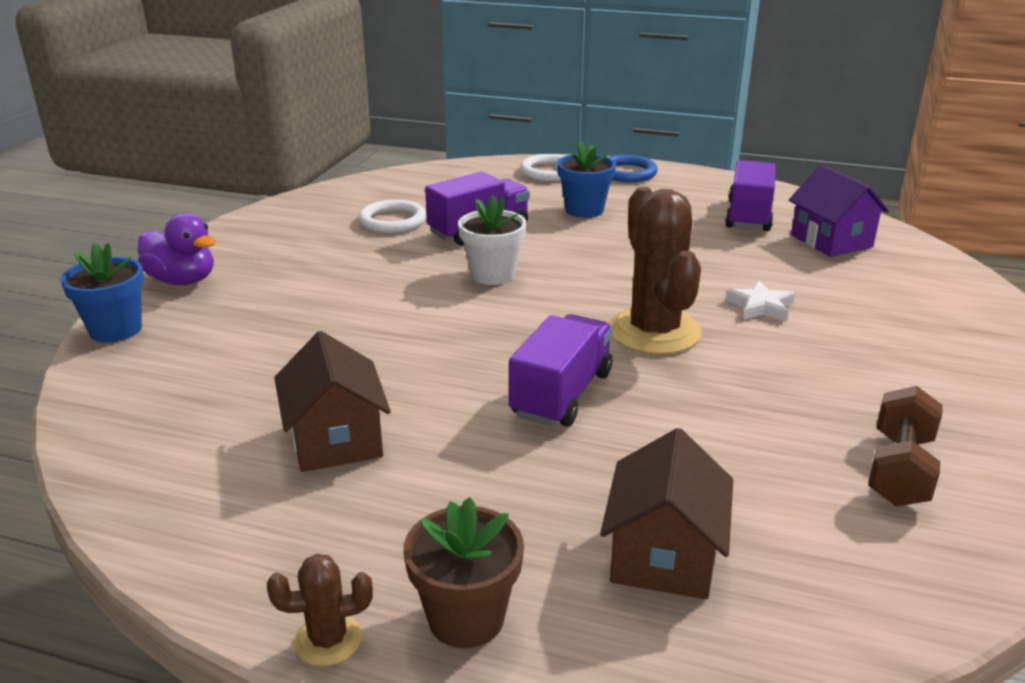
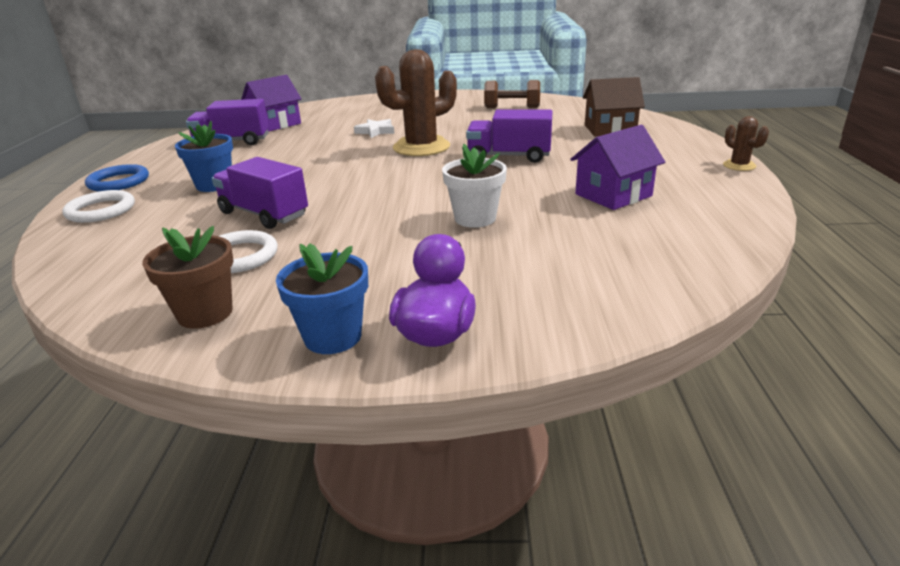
camera: 105 degrees left, 0 degrees up
(116, 330) = (569, 330): blue flower pot -> blue flower pot (333, 337)
(336, 440) = (613, 195): brown house -> purple house
(466, 618) = (689, 149): brown flower pot -> brown flower pot (205, 313)
(492, 274) = (358, 195): white flower pot -> white flower pot (475, 218)

